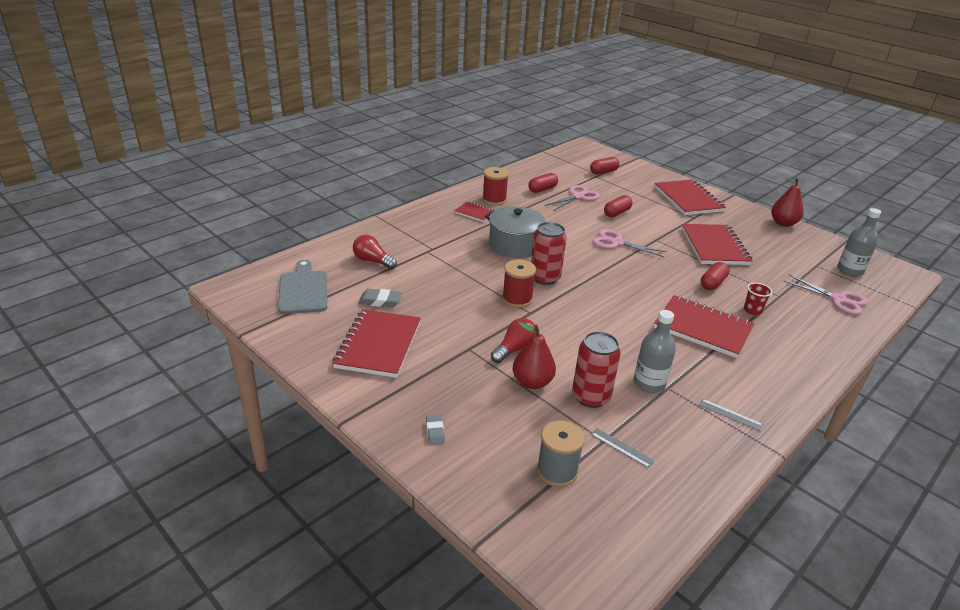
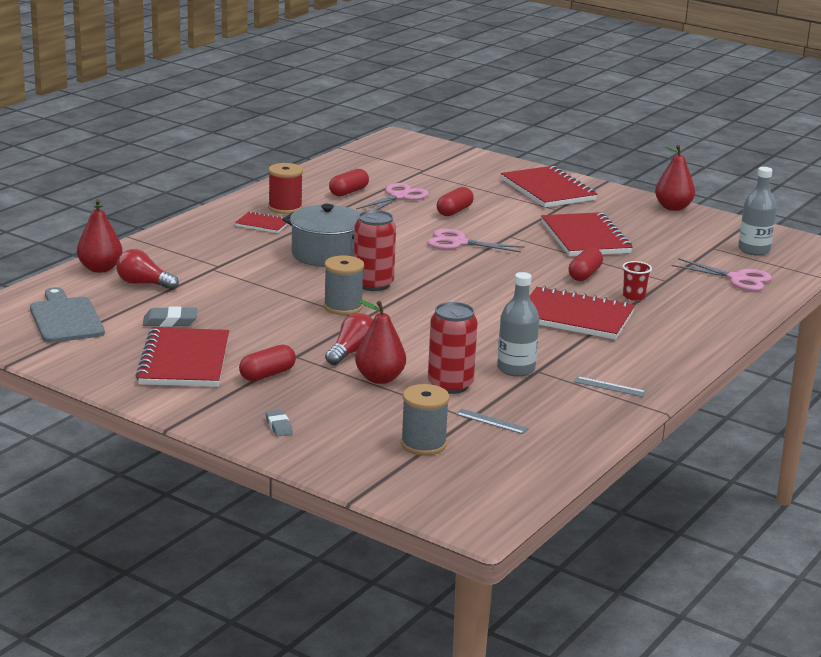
camera: 10 degrees left, 10 degrees down
(346, 243) = (100, 268): none -> red pear
(517, 299) = (343, 307): red spool -> grey spool
(603, 172) = (429, 166): red capsule -> red capsule (267, 374)

